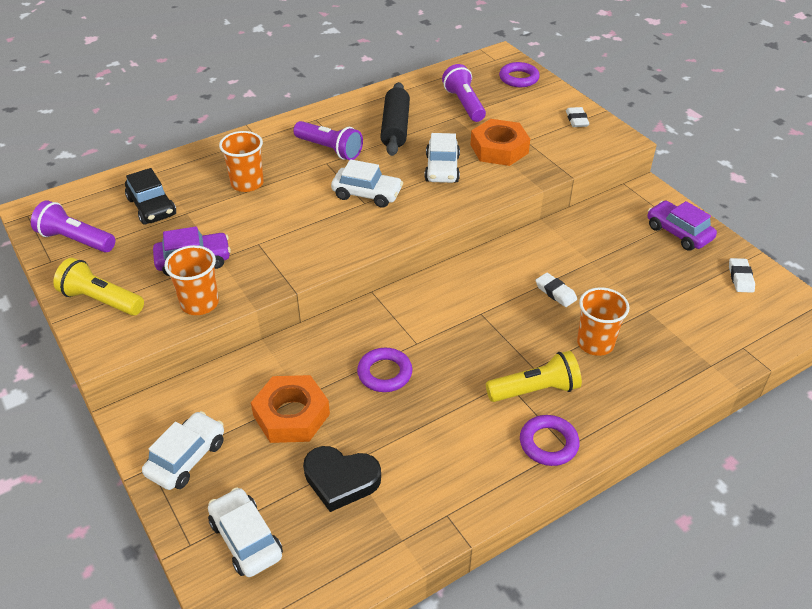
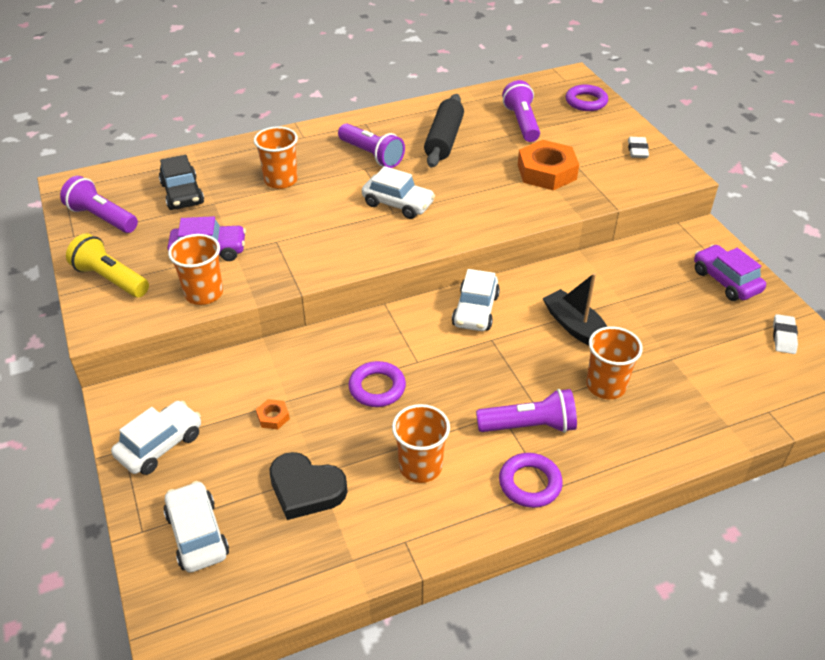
camera: 10 degrees right, 0 degrees up
(291, 415) = (273, 417): orange nut -> orange nut, size x0.43
(442, 169) = (481, 186): white car -> white car (475, 310)
(444, 442) = (420, 466): none -> orange cup
(535, 390) = (529, 426): yellow flashlight -> purple flashlight
(555, 292) = (576, 327): white eraser -> black boat

